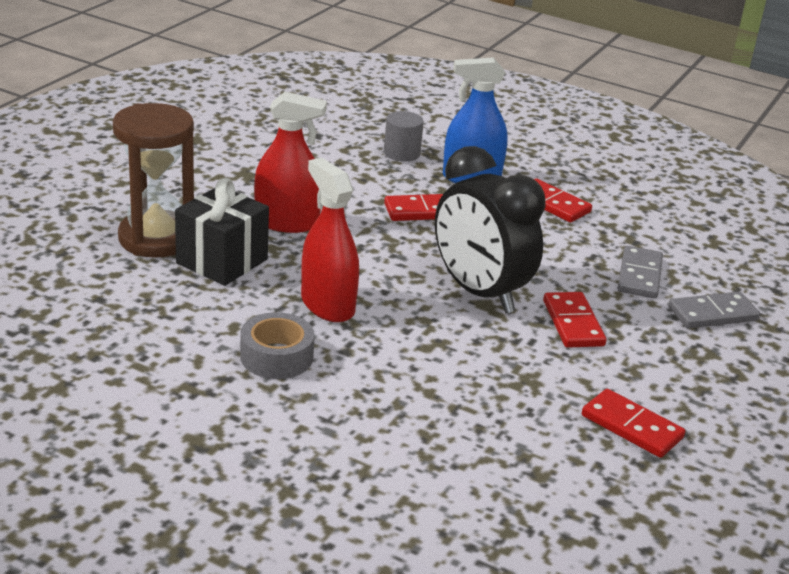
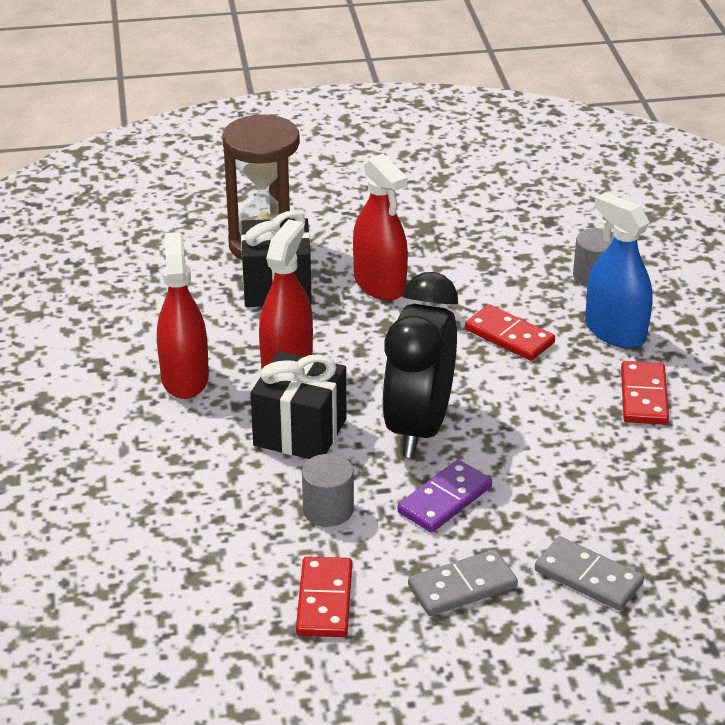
camera: 55 degrees right, 5 degrees up
(276, 356) = (185, 378): grey tape -> red spray bottle
(419, 340) = (300, 432): none -> black gift
(528, 374) = (328, 510): none -> grey cylinder
(573, 323) = (445, 500): red domino -> purple domino
(639, 275) = (590, 503): grey domino -> grey domino (462, 586)

